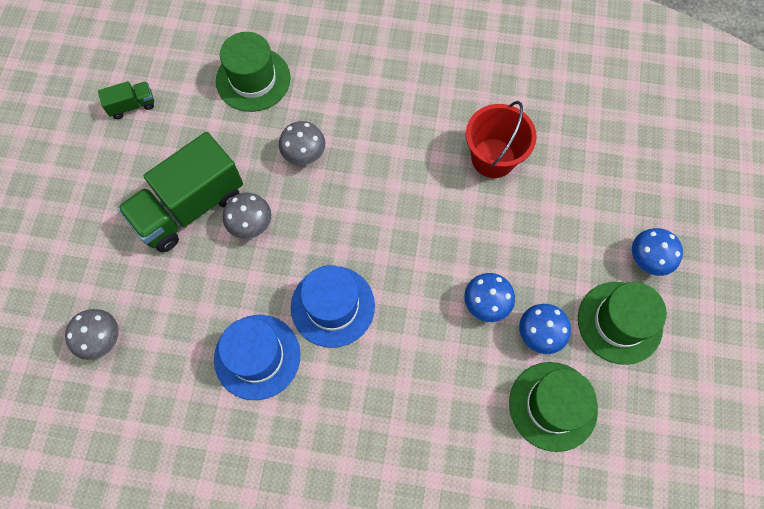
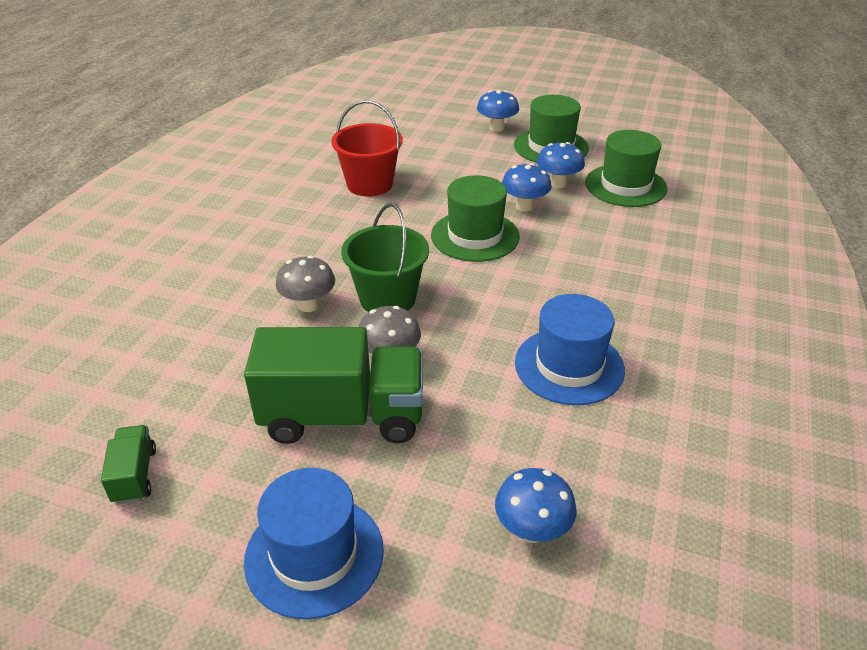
camera: 80 degrees left, 30 degrees down
(102, 339) = (532, 530): grey mushroom -> blue mushroom
(190, 207) = (343, 416): green truck -> green truck turned 60 degrees counterclockwise
(253, 79) = (172, 340): green hat -> green hat (475, 236)
(321, 209) = (387, 298): none -> green bucket
(332, 306) = (512, 301): blue hat -> blue hat (314, 555)

